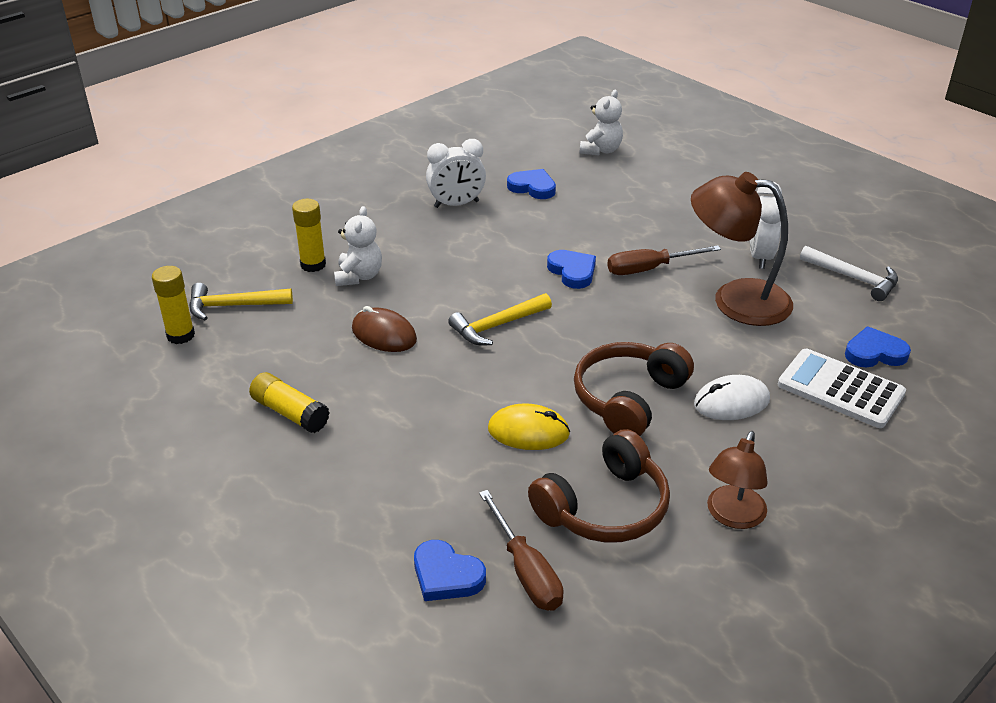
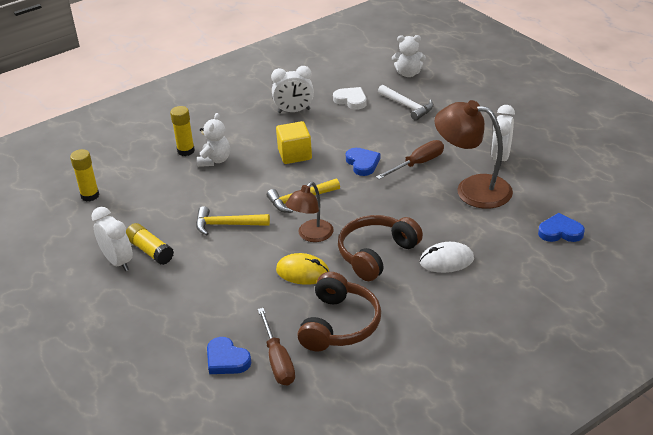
camera: 10 degrees right, 0 degrees up
(233, 306) = (127, 177): yellow hammer -> yellow hammer (227, 225)
(243, 432) = (118, 261): none -> white clock
(384, 334) = (222, 201): brown mouse -> none
(473, 263) = (295, 154): none -> yellow cube
(532, 187) = (351, 100): blue heart -> white heart
(601, 150) = (408, 73): white teddy bear -> white teddy bear turned 60 degrees clockwise
(605, 507) = (339, 324): brown headphones -> brown headphones turned 45 degrees counterclockwise
(649, 269) = (417, 164): brown screwdriver -> brown screwdriver turned 150 degrees clockwise
(732, 516) = (423, 336): brown lamp -> brown lamp (311, 235)
(840, 389) = (526, 256): white calculator -> none
(854, 278) = (564, 177): white hammer -> white hammer (407, 106)

